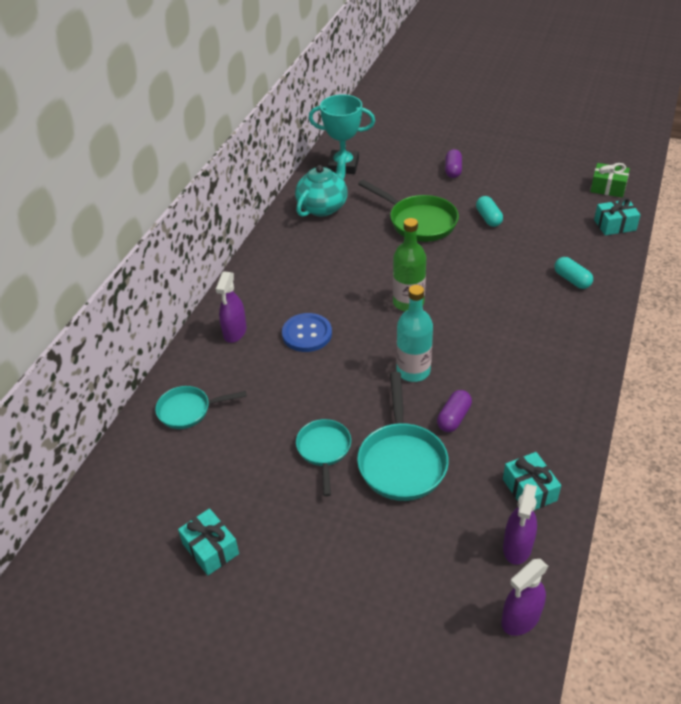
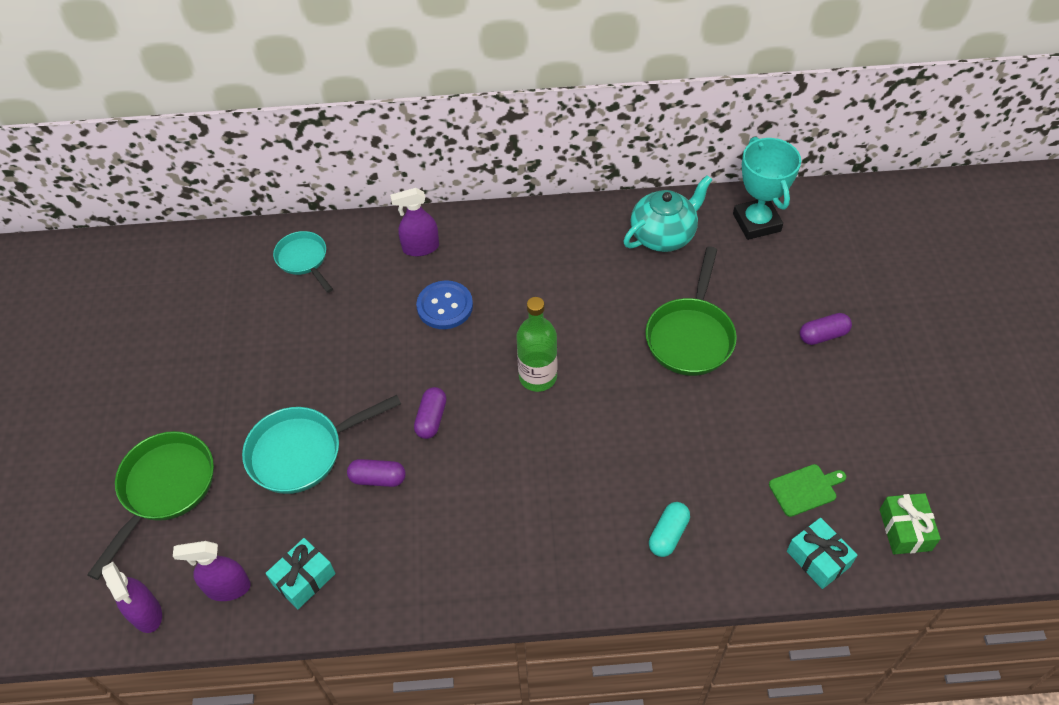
camera: 65 degrees right, 10 degrees up
(210, 549) = (157, 346): turquoise gift -> none
(323, 207) = (663, 235): turquoise teapot -> turquoise teapot turned 45 degrees counterclockwise
(324, 451) = (293, 383): turquoise pan -> none
(388, 577) = (164, 489): none -> green pan
(413, 371) = (431, 419): turquoise bottle -> purple capsule
(488, 218) = (743, 406): turquoise capsule -> none
(520, 619) = (146, 613): purple spray bottle -> purple spray bottle turned 150 degrees counterclockwise
(563, 214) = (805, 489): none -> green cutting board

